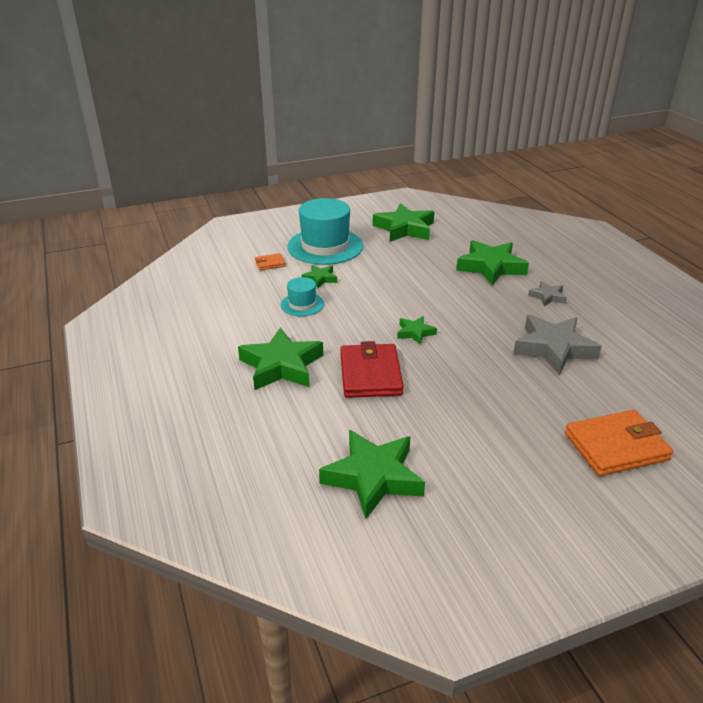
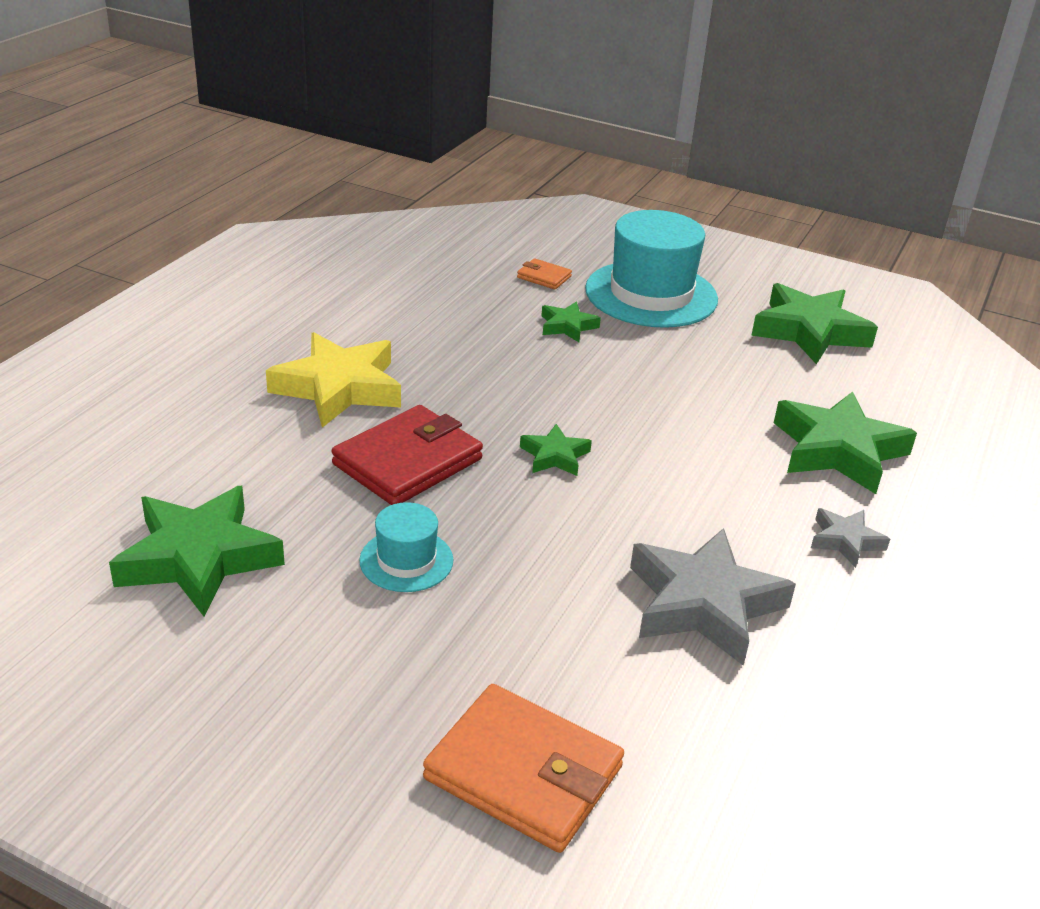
camera: 45 degrees right, 0 degrees up
(281, 366) = (339, 388): green star -> yellow star
(302, 304) = (489, 341): turquoise hat -> turquoise hat (406, 560)

